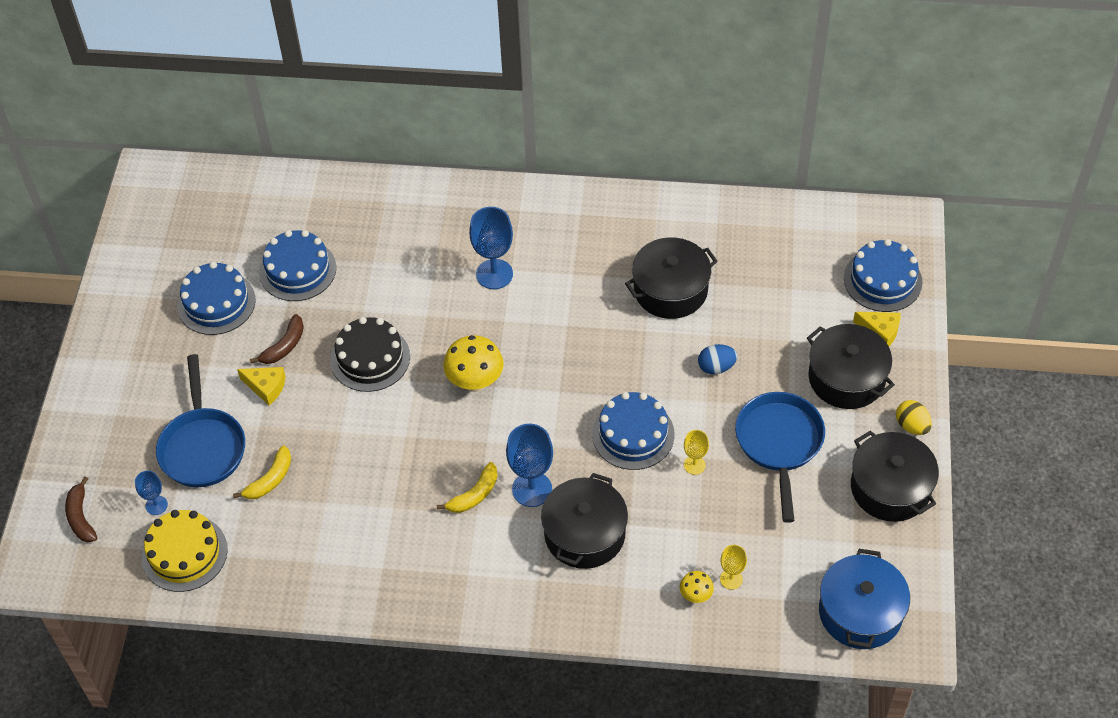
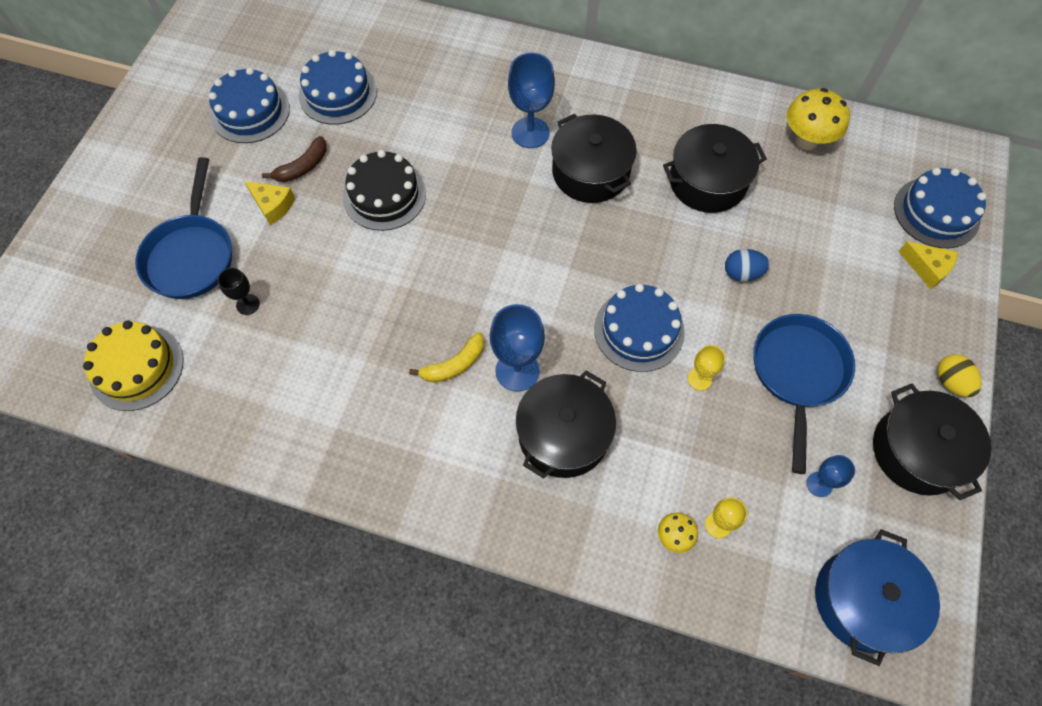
camera: 10 degrees right, 10 degrees up
(81, 517) = (47, 306): brown banana -> none
(156, 505) = (125, 309): blue goblet -> blue goblet (819, 484)
(270, 480) = (248, 304): yellow banana -> black goblet
(475, 382) = (484, 241): yellow mushroom -> yellow mushroom (806, 140)
(846, 378) = (883, 312): black pot -> black pot (590, 172)

